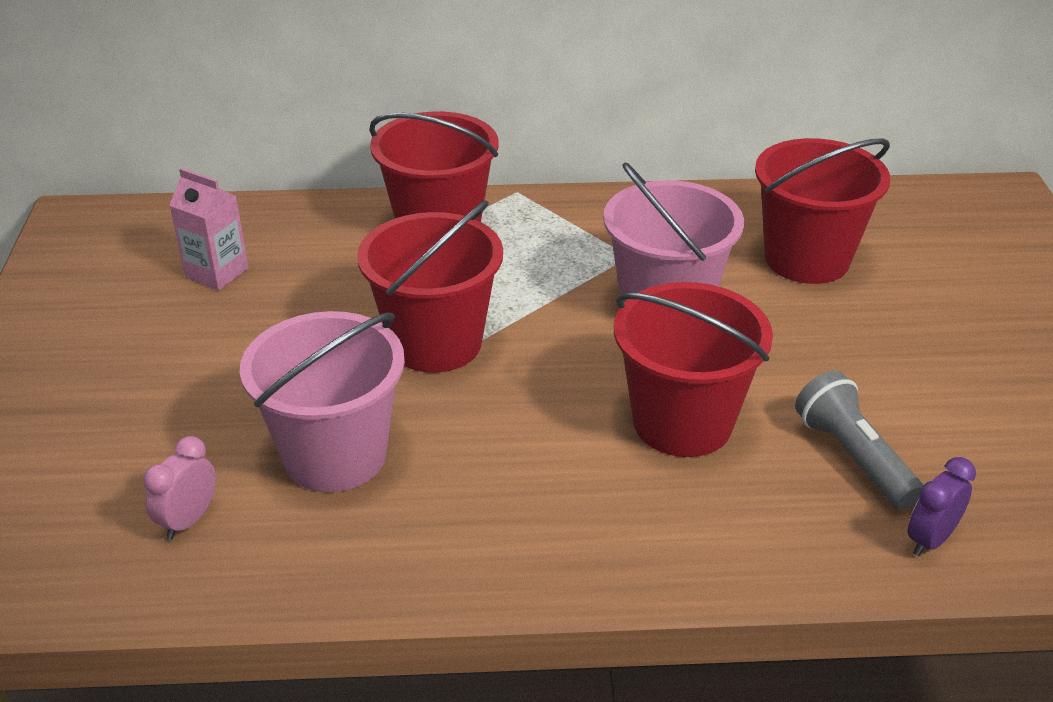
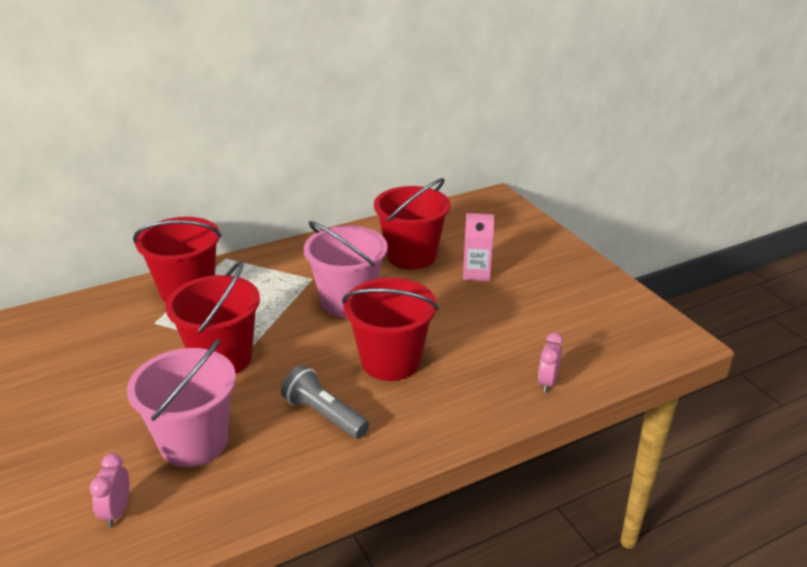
camera: 25 degrees left, 5 degrees down
(217, 273) = (50, 355): pink carton -> pink carton (476, 273)
(853, 457) = (488, 352): grey flashlight -> grey flashlight (324, 415)
(930, 540) = (547, 382): purple clock -> pink clock

